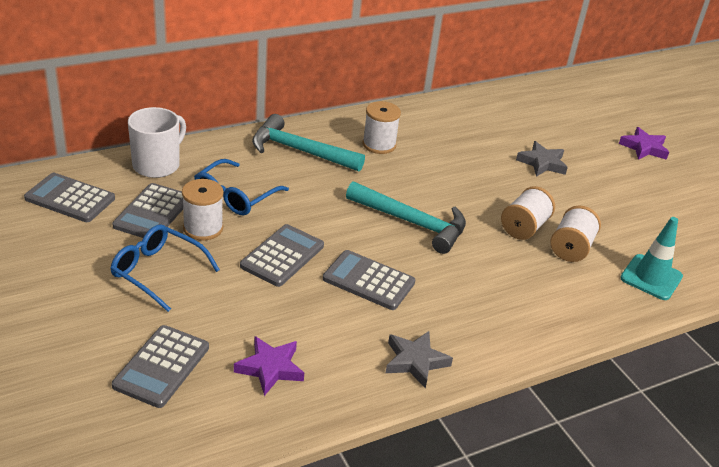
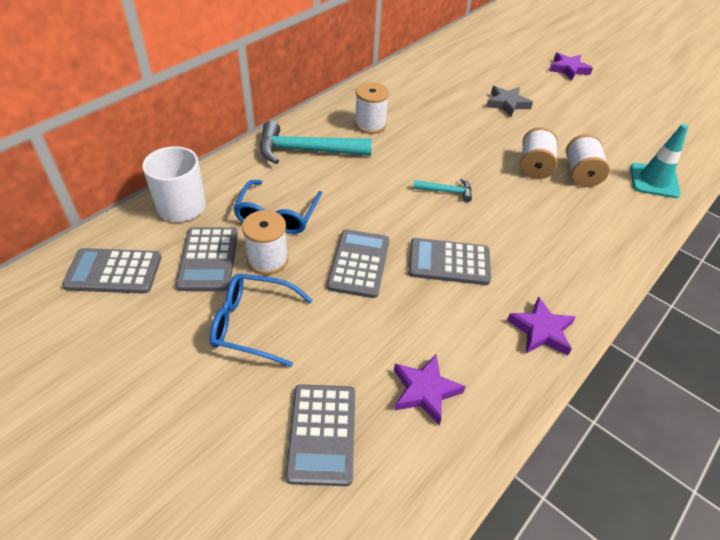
camera: 20 degrees left, 10 degrees up
(412, 223) = (446, 191): turquoise hammer -> turquoise hammer, size x0.49
(415, 361) = (541, 330): grey star -> purple star

